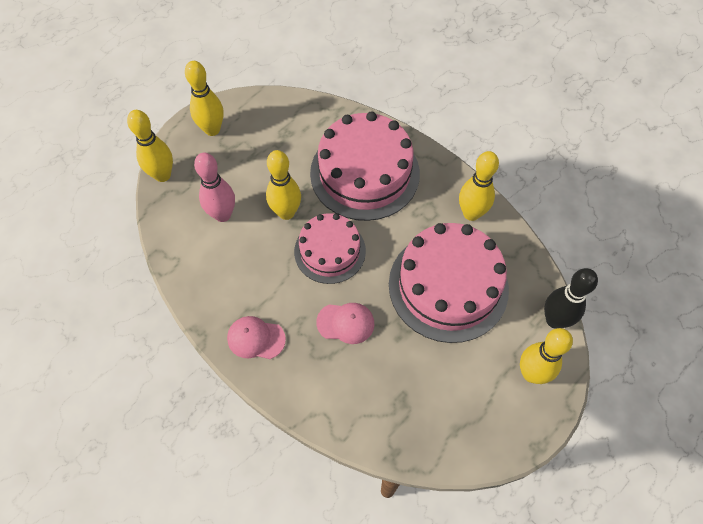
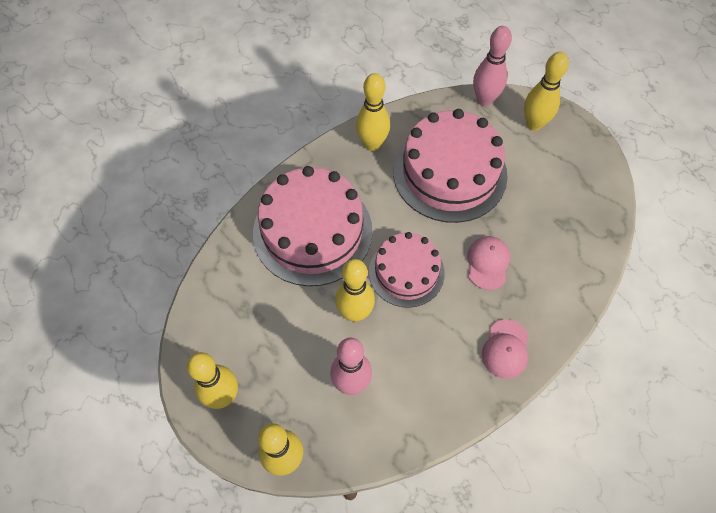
camera: 85 degrees left, 0 degrees up
(554, 320) = (484, 100): black bowling pin -> pink bowling pin

